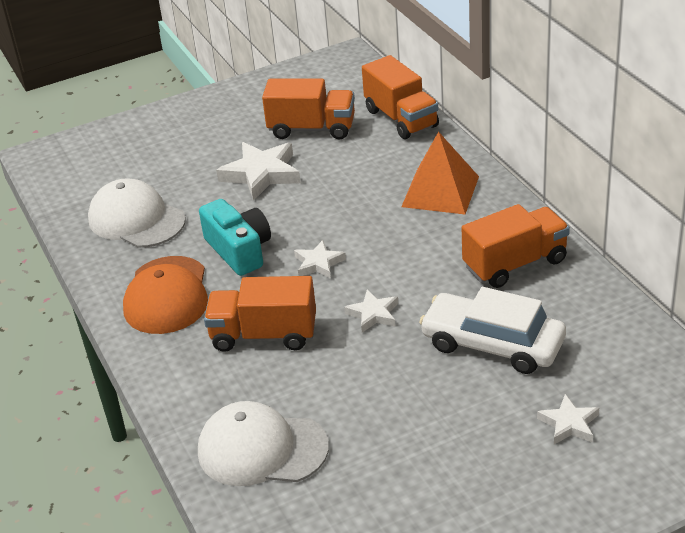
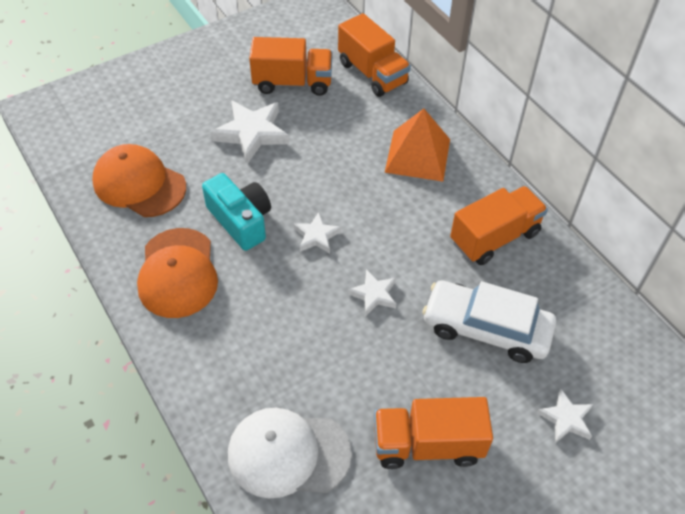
camera: 10 degrees left, 15 degrees up
(136, 220) = (139, 184): white cap -> orange cap
(264, 335) = (275, 319): orange truck -> orange truck (427, 444)

